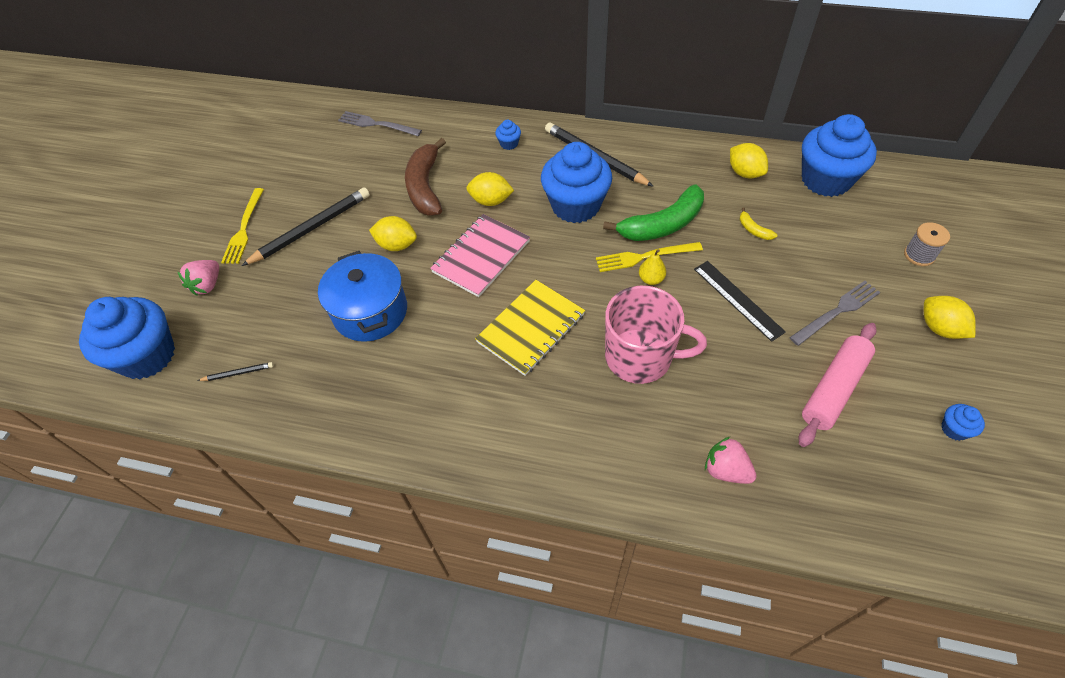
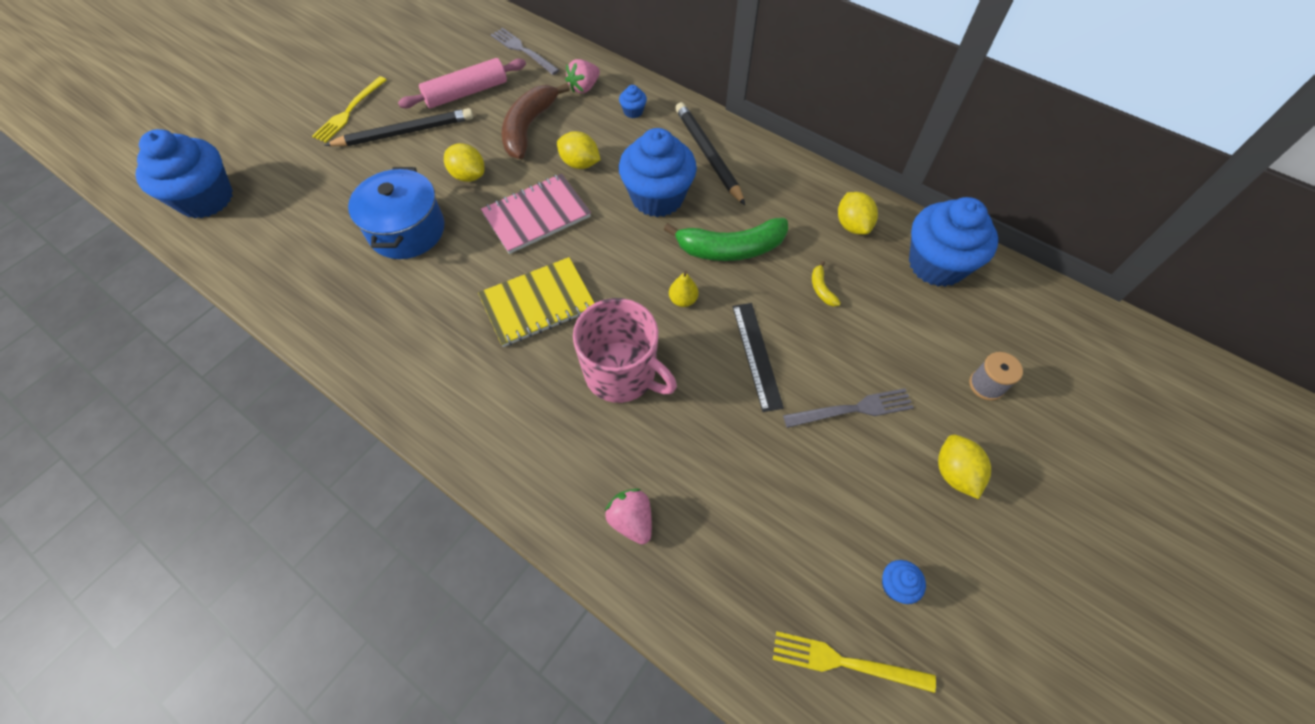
camera: 20 degrees right, 5 degrees up
(207, 285) = (289, 153): pink strawberry -> pink strawberry (584, 87)
(238, 373) = (266, 243): black pencil -> none
(645, 257) = (691, 274): yellow fork -> yellow fork (846, 662)
(834, 389) = (795, 488): pink rolling pin -> pink rolling pin (466, 93)

